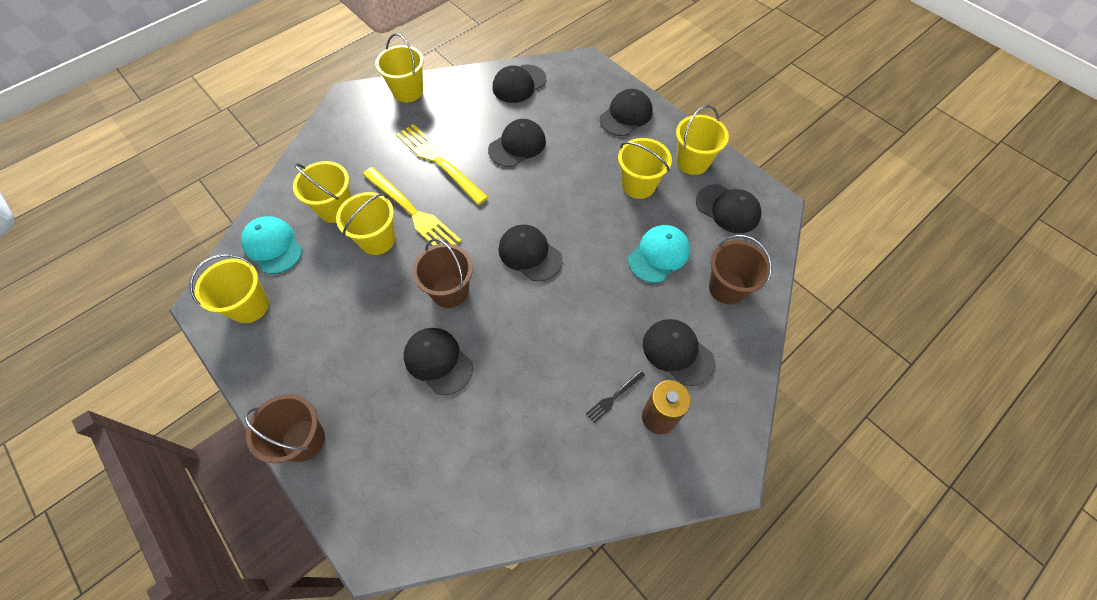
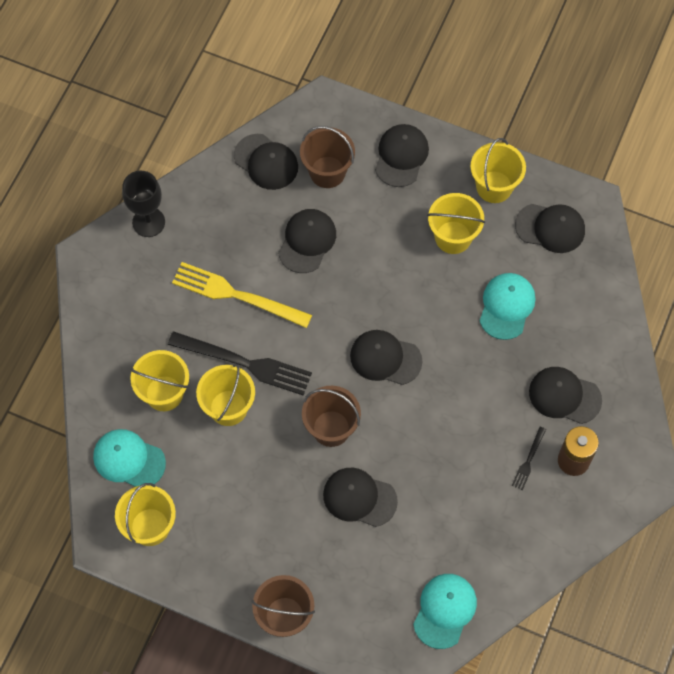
camera: 25 degrees left, 5 degrees up
(408, 91) = (148, 222): yellow bucket -> black goblet
(413, 212) = (245, 363): yellow fork -> black fork
(454, 510) = (444, 610): none -> turquoise cap
(519, 84) = (266, 162): black cap -> black cap turned 75 degrees counterclockwise
(727, 288) = (582, 313): brown bucket -> brown bucket (327, 172)

